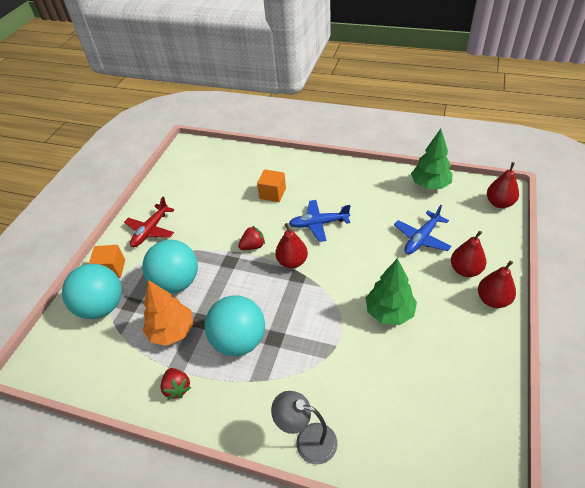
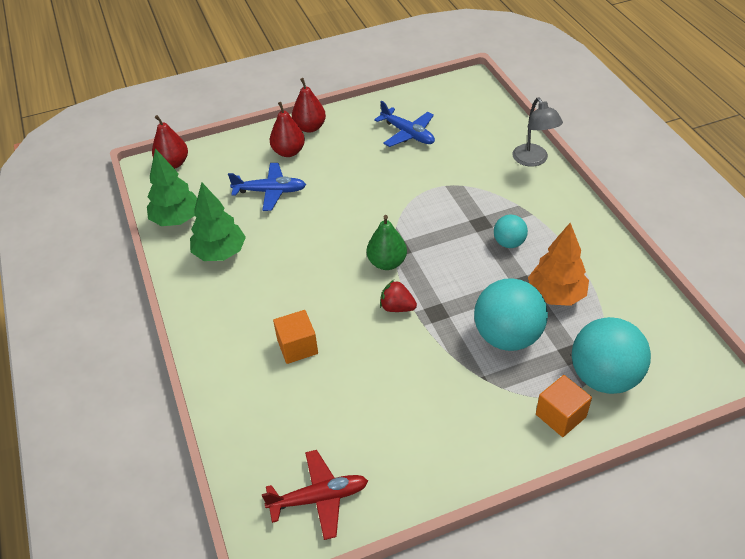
camera: 130 degrees left, 0 degrees up
(150, 230) = (471, 429): red plane -> red plane (319, 498)
(177, 388) = (591, 251): red strawberry -> none
(239, 341) = (509, 243): turquoise ball -> turquoise ball, size x0.52
(292, 262) = (387, 263): red pear -> green pear
(318, 224) = (314, 274): blue plane -> blue plane (408, 134)
(389, 312) = (380, 173): green tree -> green tree (220, 253)

